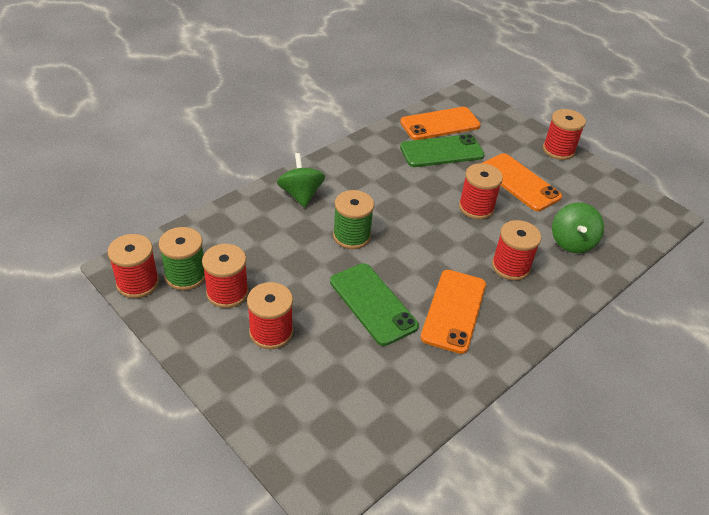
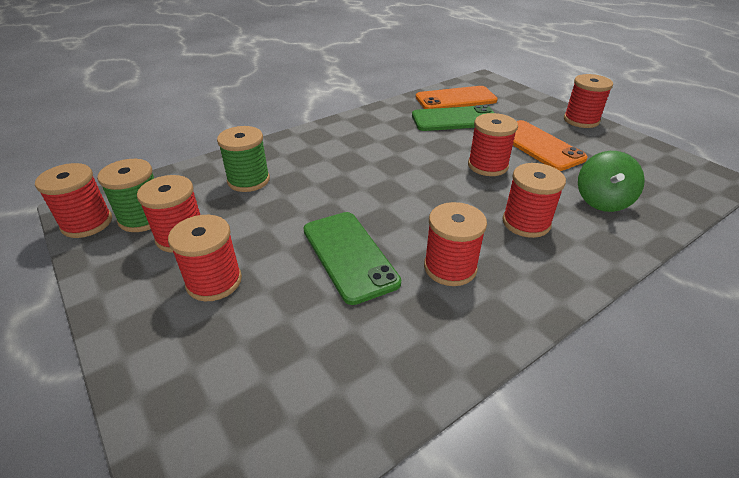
camera: 10 degrees right, 5 degrees down
(301, 195) = (298, 150): green spinning top -> none
(351, 236) = (342, 187): green spool -> green spool (248, 180)
(453, 310) = (450, 267): orange phone -> red spool

